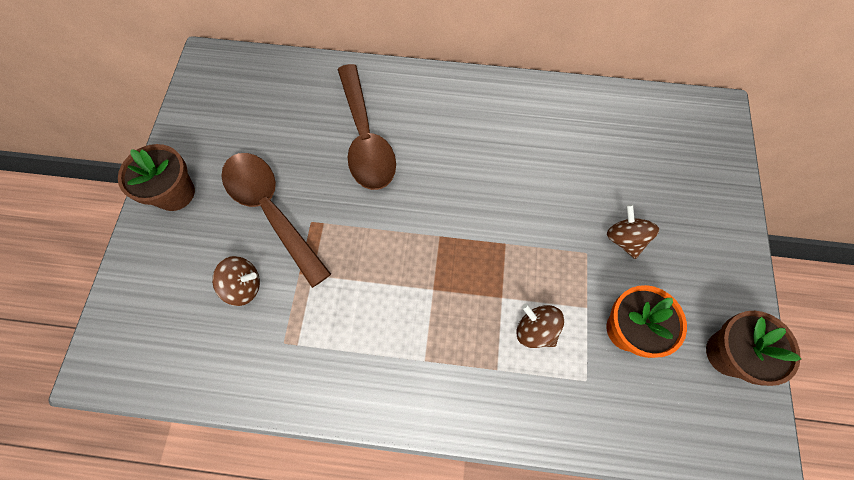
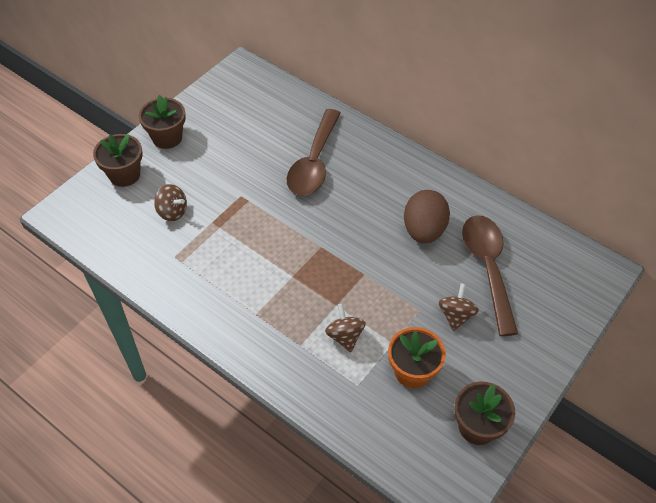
camera: 30 degrees right, 15 degrees down
(152, 269) = (124, 175): none -> brown flower pot
(271, 210) = (220, 177): brown spoon -> brown spoon (487, 268)
(529, 159) = (423, 230): none -> brown egg

